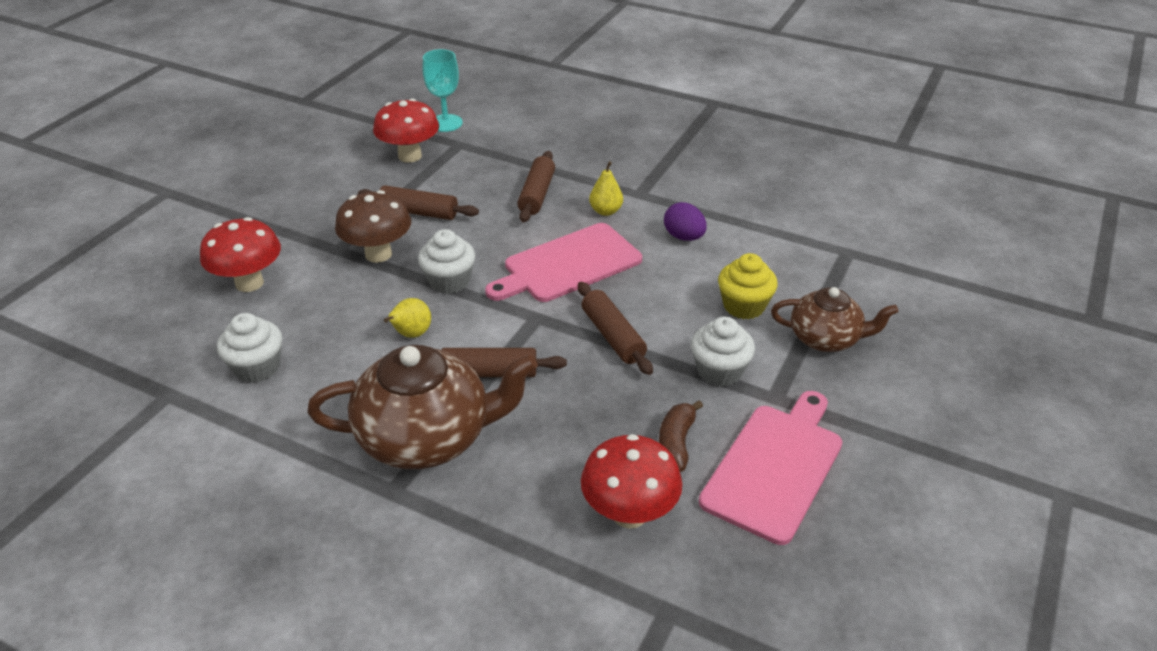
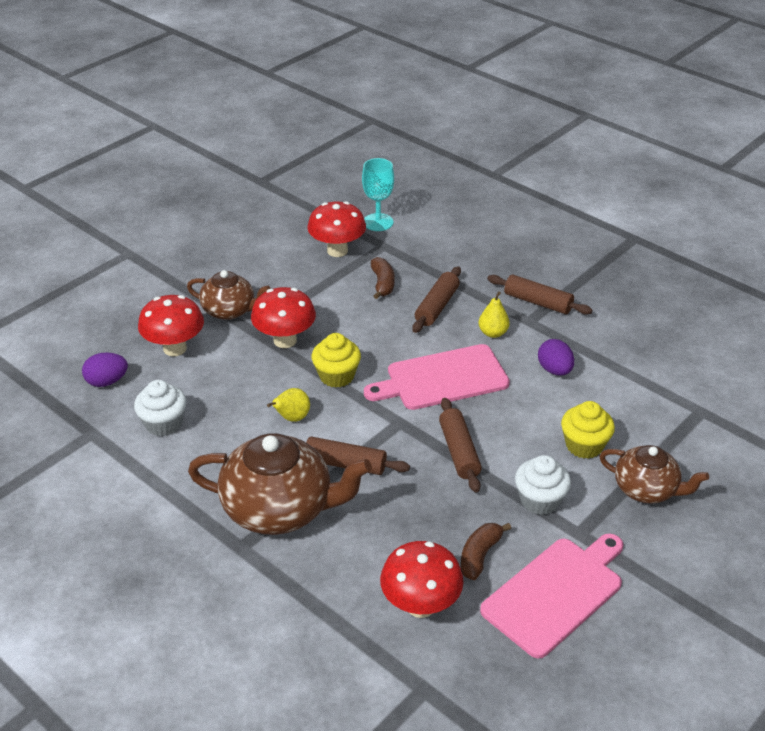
camera: 15 degrees right, 0 degrees up
(173, 333) = (107, 382): none -> purple egg
(304, 233) = (230, 310): none -> brown teapot
(378, 254) = (285, 340): brown mushroom -> red mushroom
(419, 212) = (329, 307): brown rolling pin -> brown rolling pin (538, 302)
(449, 281) = (336, 376): white cupcake -> yellow cupcake
(470, 181) = (382, 284): none -> brown banana

